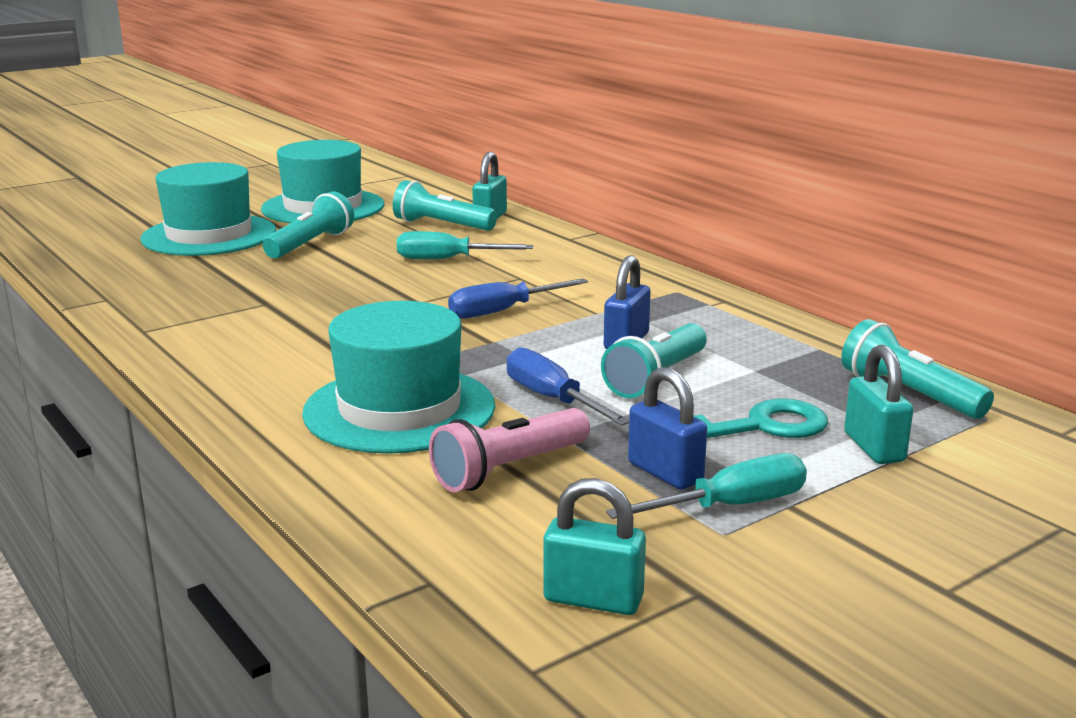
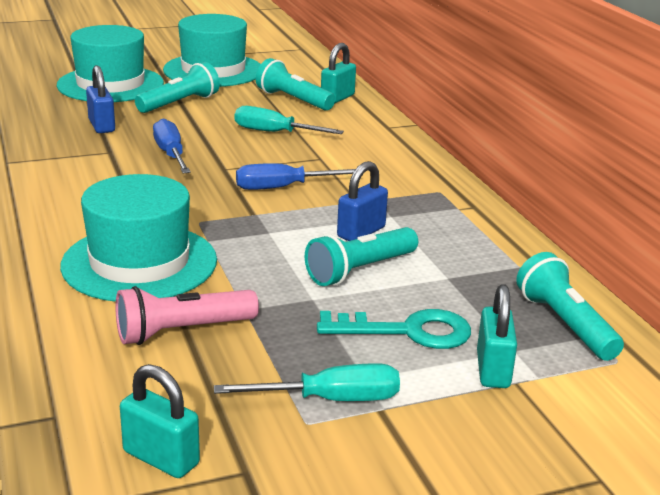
camera: 15 degrees right, 5 degrees up
(552, 399) = (262, 275): blue screwdriver -> blue screwdriver (171, 154)
(665, 473) = (301, 359): blue padlock -> blue padlock (102, 126)

